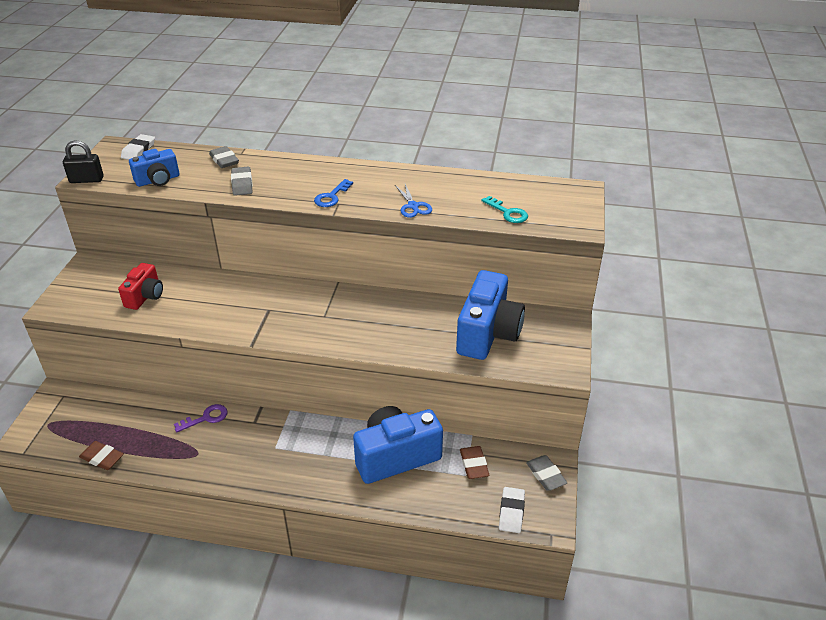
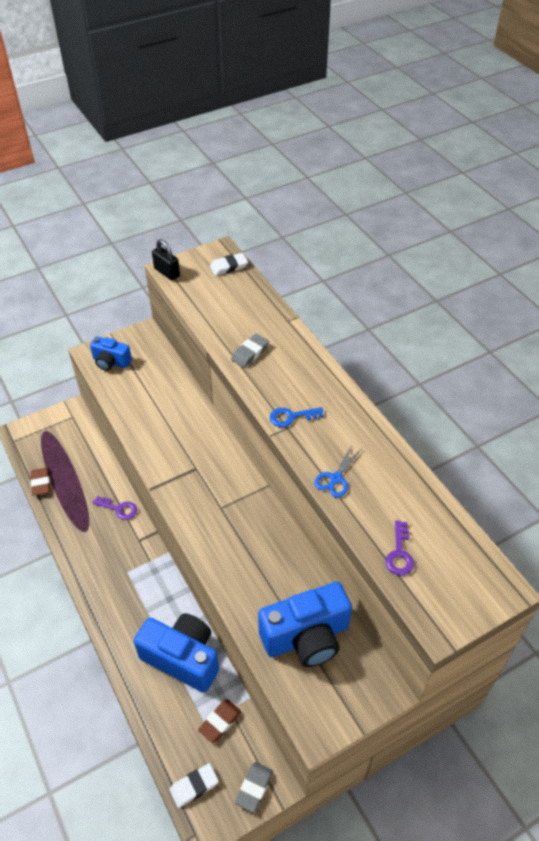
camera: 50 degrees right, 10 degrees up
(145, 296) = (143, 390): red camera -> none
(158, 180) = (205, 306): blue camera -> blue camera (111, 362)
(224, 160) = (268, 319): grey eraser -> none
(508, 212) = (399, 553): turquoise key -> purple key

